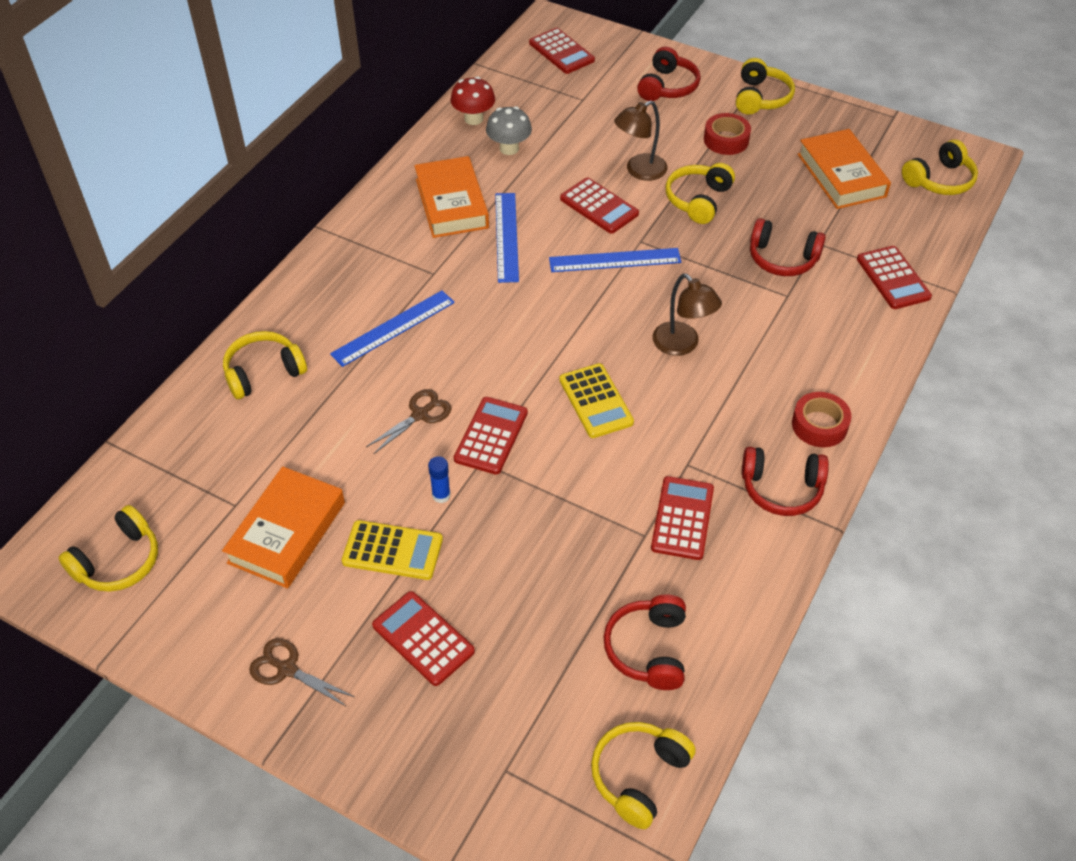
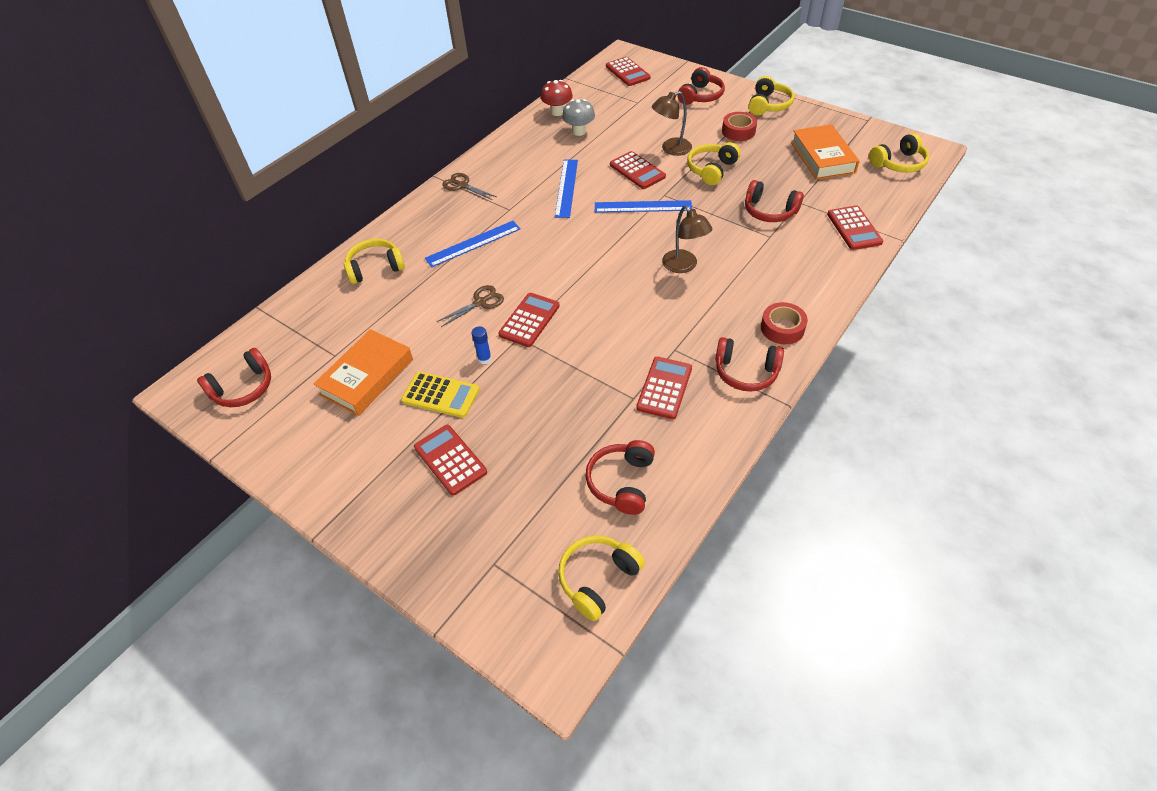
camera: 10 degrees right, 0 degrees up
(118, 562) = (243, 388): yellow headphones -> red headphones
(287, 669) = (345, 473): brown scissors -> brown scissors (462, 185)
(452, 203) = (531, 165): orange book -> none
(596, 401) = (612, 301): yellow calculator -> none

